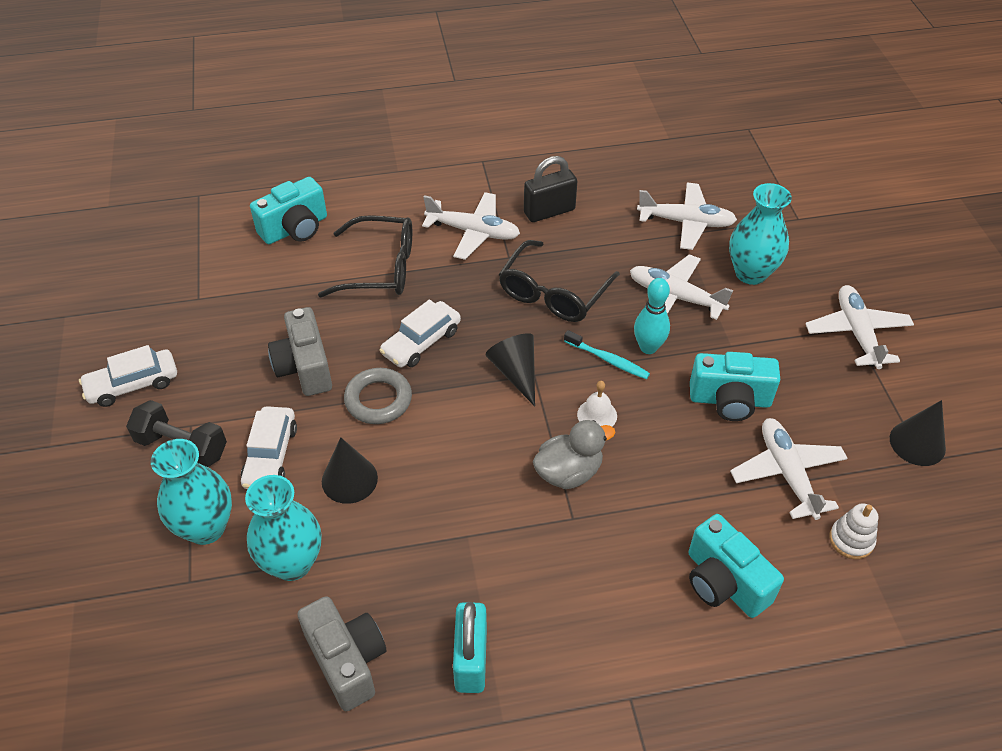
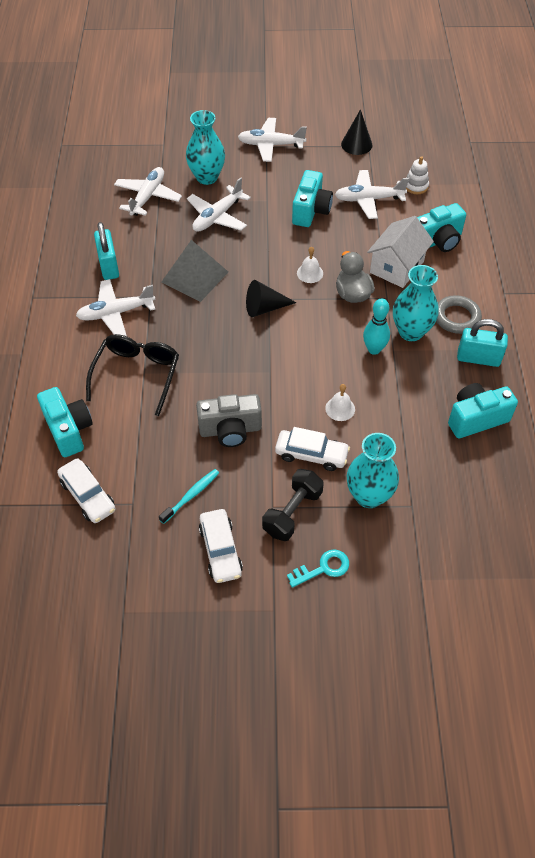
camera: 80 degrees left, 5 degrees up
(100, 488) = (323, 568): none -> turquoise key
(292, 563) = (403, 444): turquoise vase -> turquoise vase (411, 331)
(347, 661) = (476, 418): grey camera -> turquoise camera
(349, 479) = (340, 408): black cone -> white bell
(378, 400) = (272, 387): grey ring -> grey ring (456, 317)
(421, 342) = (223, 356): white car -> white car (88, 495)
(473, 232) = (116, 313): white plane -> white plane turned 135 degrees counterclockwise
(549, 211) = (109, 266): black padlock -> turquoise padlock
(554, 292) = (195, 276): black glasses -> grey pyramid
(608, 360) = (264, 260): turquoise toothbrush -> turquoise toothbrush (191, 495)
(644, 526) = (396, 267): none -> white house
(648, 347) = (259, 238): turquoise bowling pin -> turquoise bowling pin (374, 349)

